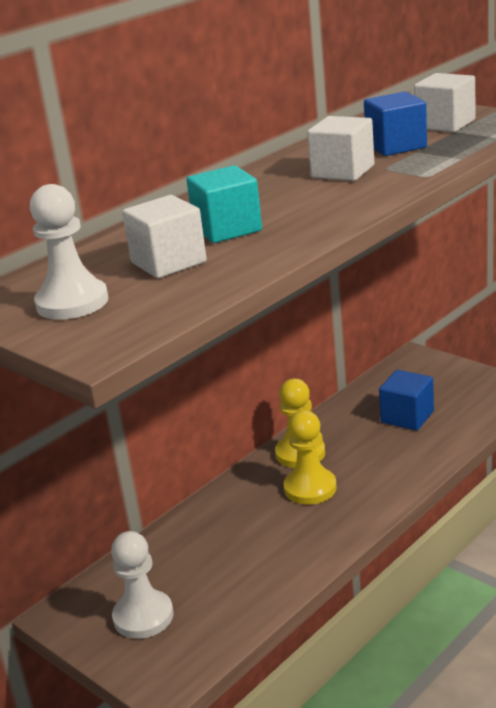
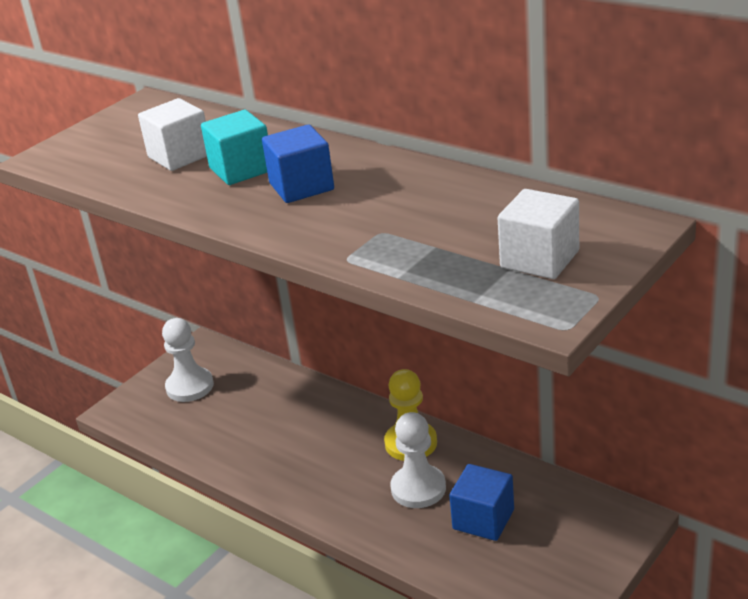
camera: 85 degrees right, 5 degrees up
(72, 302) = (125, 133): white pawn -> white pawn (418, 488)
(310, 488) = (349, 457): yellow pawn -> none
(342, 172) = (377, 208): white cube -> none
(396, 146) = (457, 232): blue cube -> blue cube (301, 186)

